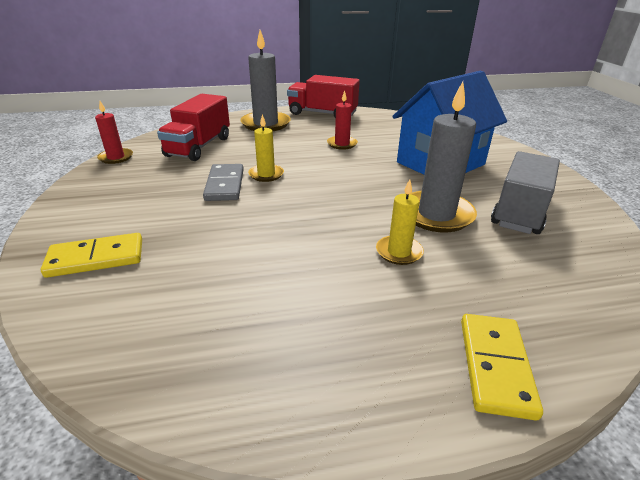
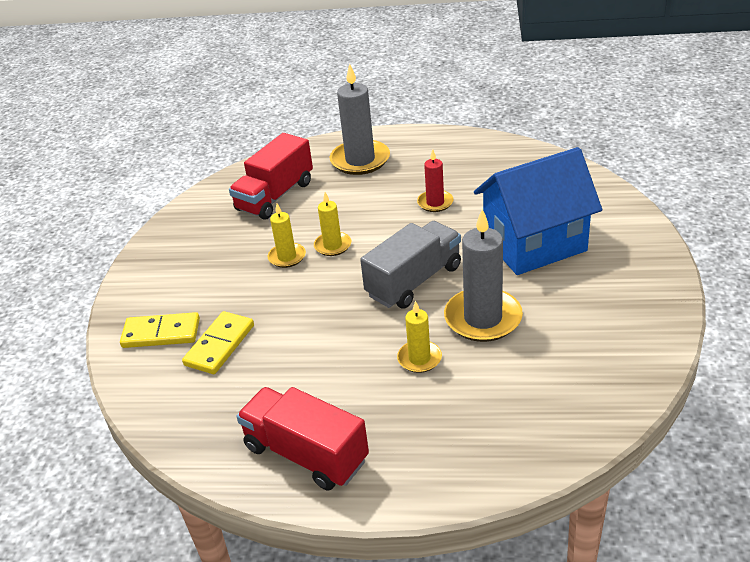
camera: 20 degrees right, 5 degrees up
(116, 157) = (189, 207): red candle -> none
(224, 185) = (287, 257): grey domino -> yellow candle
(322, 113) = (437, 143): red truck -> red truck (306, 454)
(495, 366) = (437, 471): yellow domino -> yellow domino (220, 345)
(519, 211) = (576, 324): grey truck -> grey truck (414, 281)

